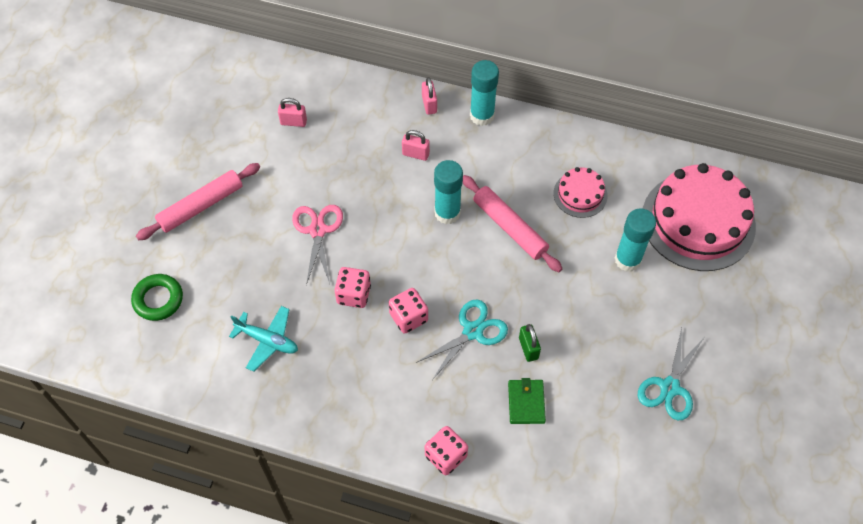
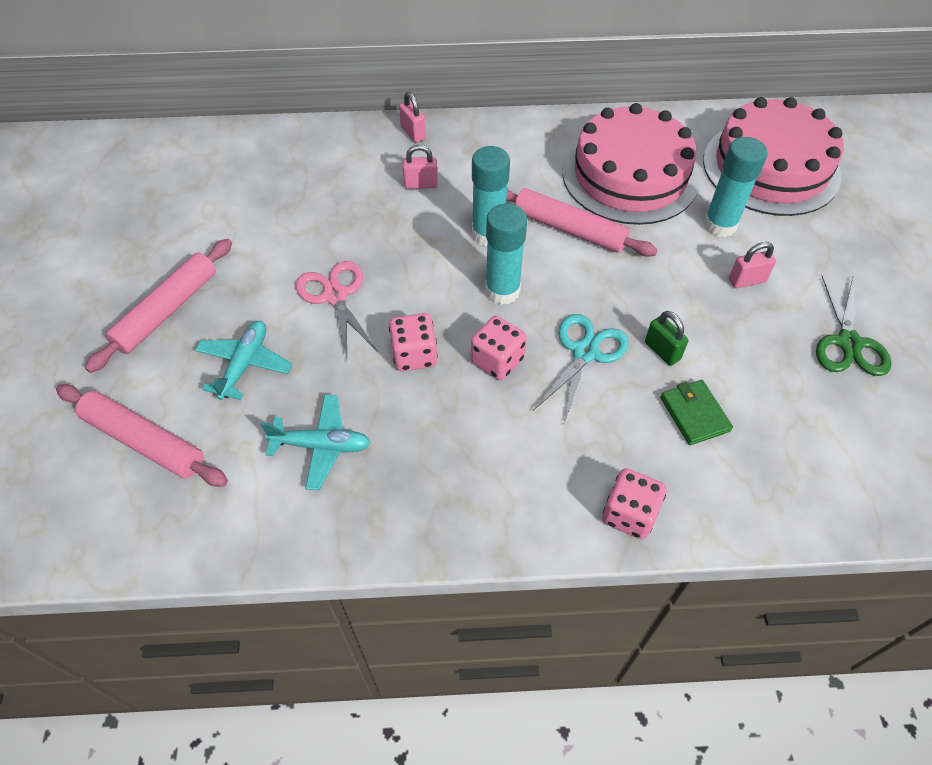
camera: 20 degrees left, 5 degrees down
(158, 299) = (144, 441): green ring -> pink rolling pin
(238, 265) = (245, 364): none -> turquoise plane
(293, 122) = (256, 189): pink padlock -> pink padlock (747, 280)
(482, 115) = (479, 129): turquoise glue stick -> turquoise glue stick (502, 291)
(580, 194) = (630, 175): pink cake -> pink cake, size x2.06
(669, 387) = (848, 343): turquoise scissors -> green scissors

